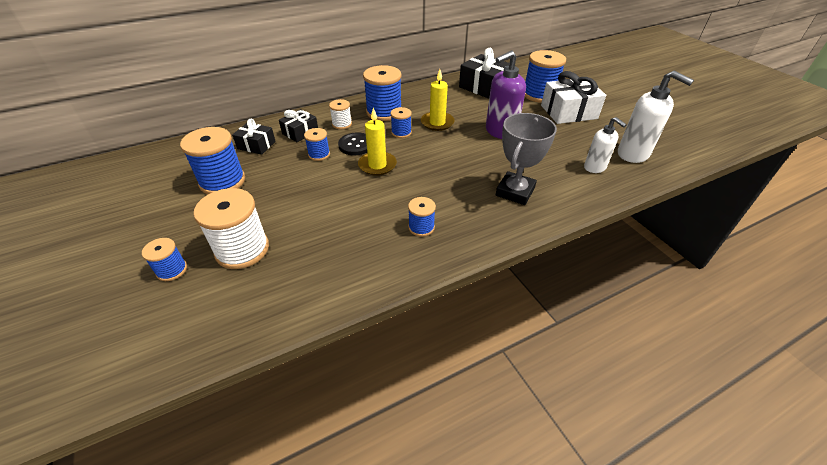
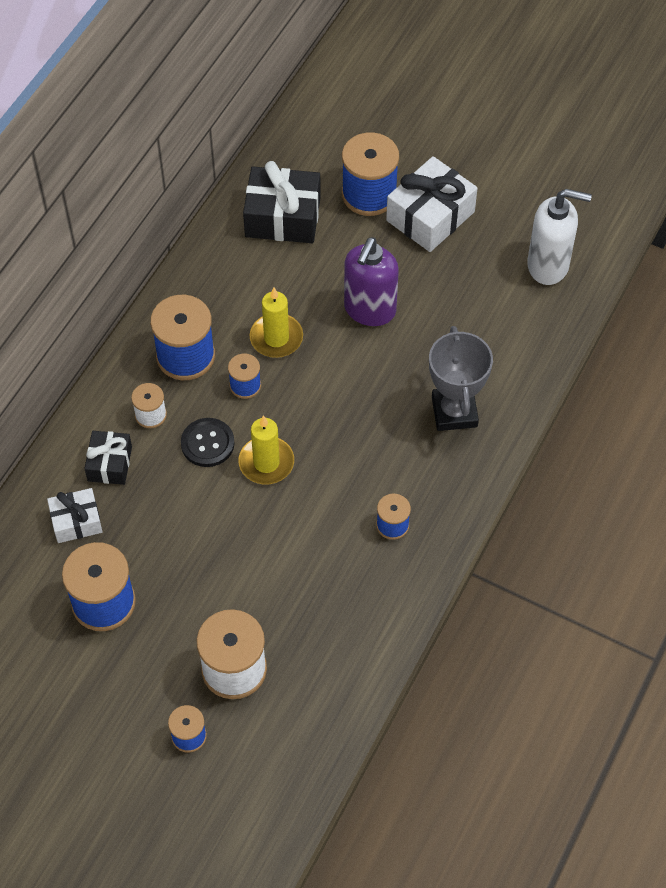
camera: 35 degrees left, 15 degrees up
(256, 145) = (76, 521): black gift -> white gift
(319, 154) = (176, 488): blue spool -> none
(595, 167) = (517, 317): white soap dispenser -> none

